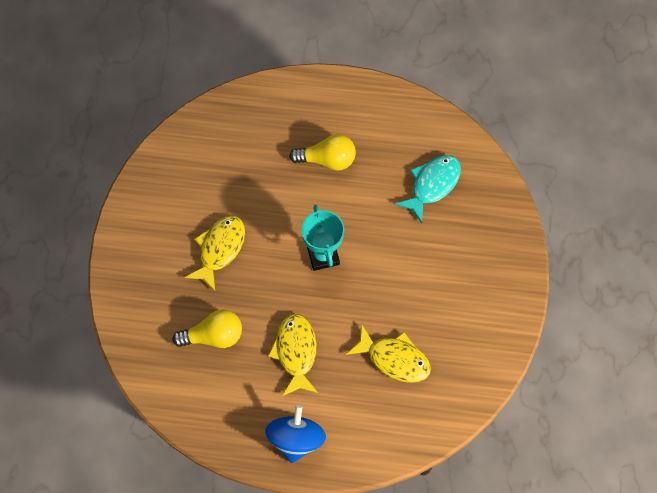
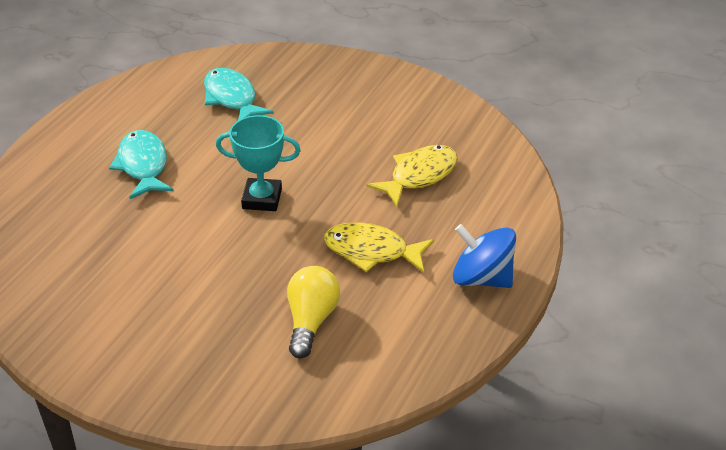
camera: 70 degrees left, 25 degrees down
(220, 249) = (195, 286): yellow fish -> none
(327, 160) = (143, 165): yellow light bulb -> turquoise fish

